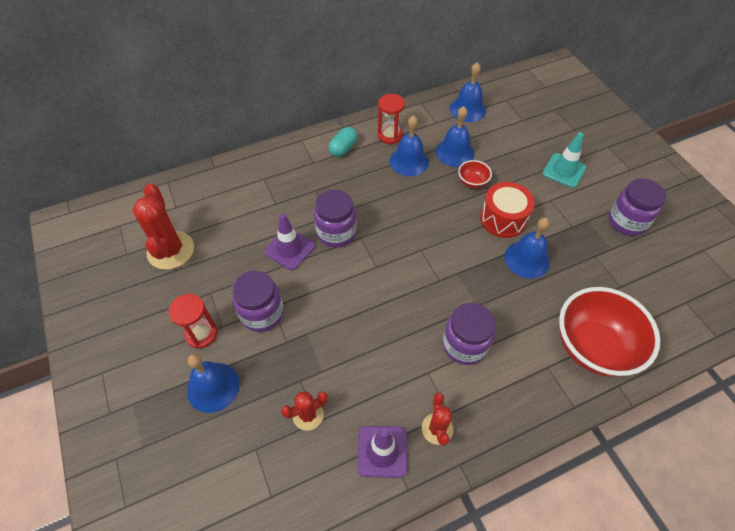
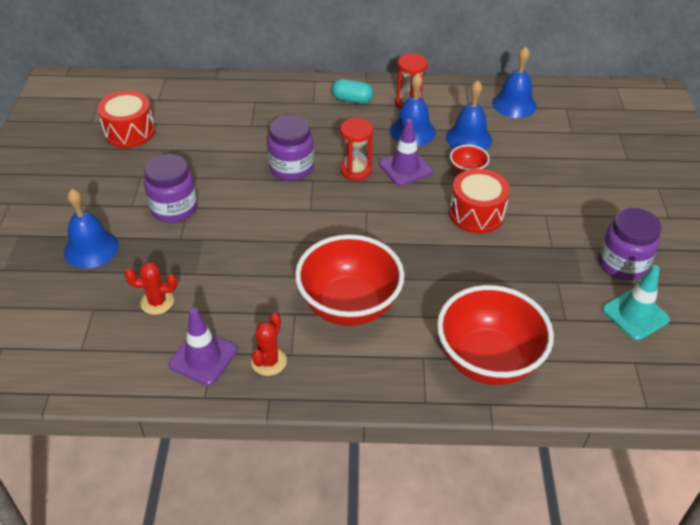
camera: 25 degrees right, 10 degrees down
(171, 250) = (129, 132): red cactus -> red drum
(201, 334) = (110, 205): red hourglass -> red hourglass (355, 170)
(289, 249) = (237, 166): purple traffic cone -> purple traffic cone (405, 168)
(343, 148) = (352, 100): turquoise capsule -> turquoise capsule turned 45 degrees clockwise
(464, 345) = (349, 305): purple jar -> red bowl
(527, 259) = (475, 257): blue bell -> none
(564, 170) = (583, 193): turquoise traffic cone -> turquoise traffic cone (635, 314)

